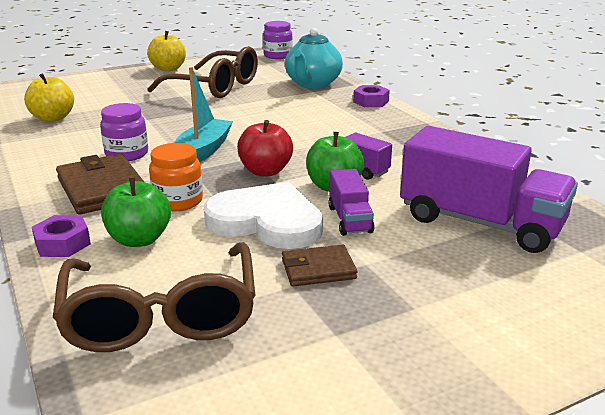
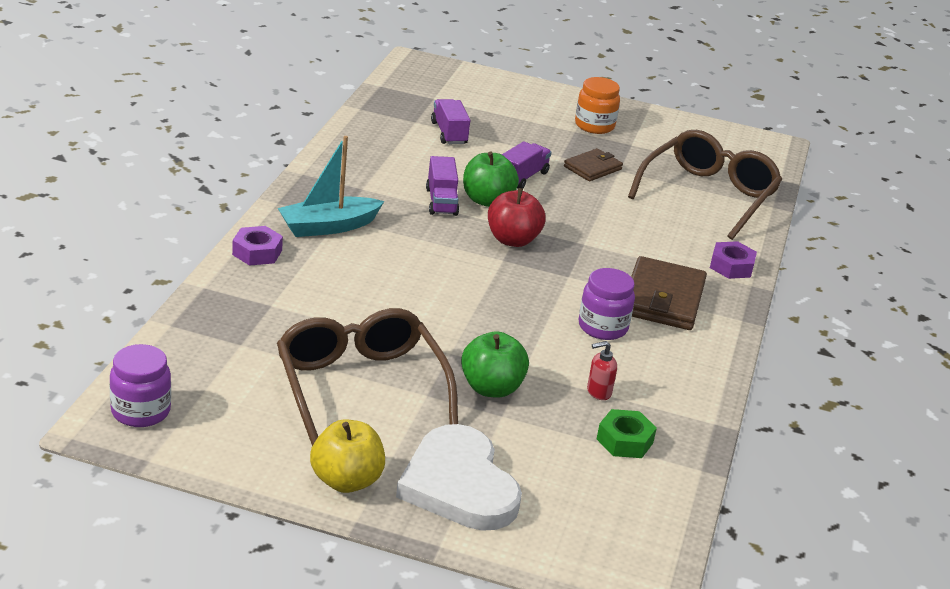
camera: 140 degrees left, 5 degrees up
(53, 118) = (624, 441): yellow apple -> green nut
(91, 128) = (598, 392): none -> red soap dispenser
(139, 239) = (677, 241): green apple -> green apple (491, 388)
(178, 201) = (617, 253): orange jar -> orange jar (594, 126)
(203, 151) = (531, 290): turquoise boat -> turquoise boat (328, 226)
(266, 221) = (577, 206): white heart -> white heart (459, 484)
(313, 84) = (244, 317): turquoise teapot -> none
(318, 269) = (592, 168): brown wallet -> brown wallet turned 75 degrees counterclockwise
(480, 222) = (449, 133): purple truck -> purple truck, size x0.49

